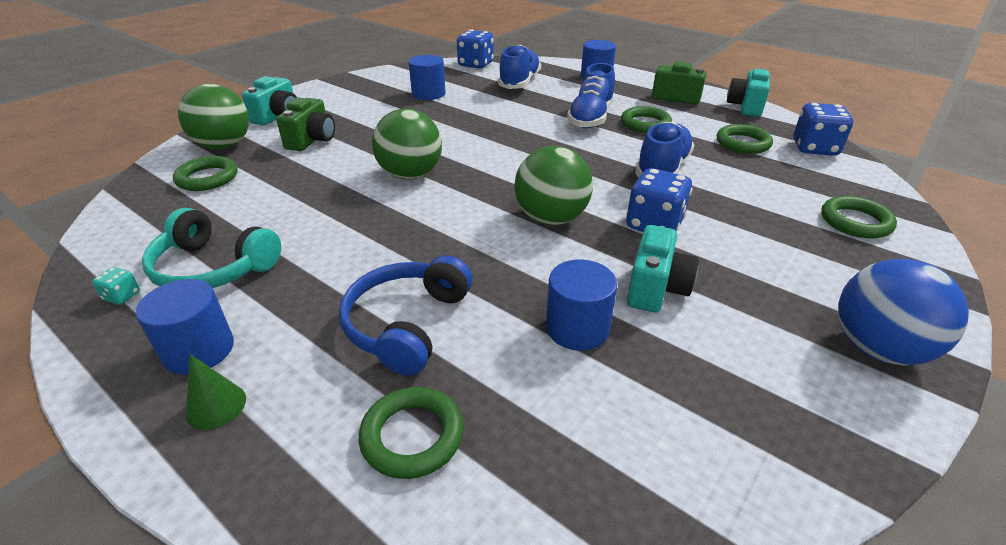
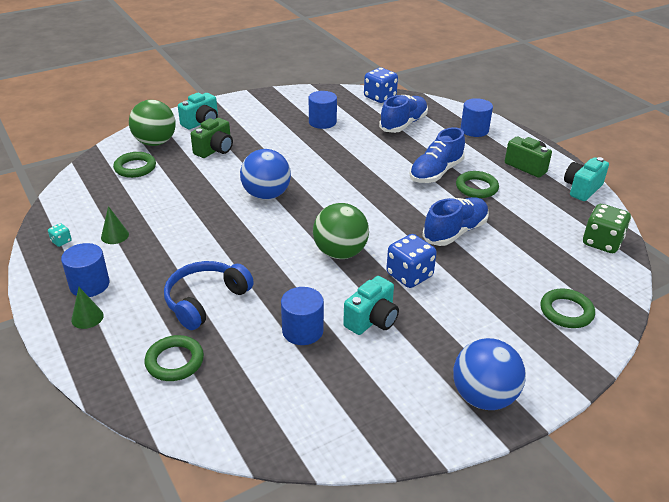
camera: 20 degrees right, 0 degrees up
(213, 268) = (115, 235): turquoise headphones -> green cone
(410, 175) = (266, 195): green ball -> blue ball
(742, 143) = (543, 224): green ring -> none
(814, 148) = (602, 242): blue dice -> green dice

